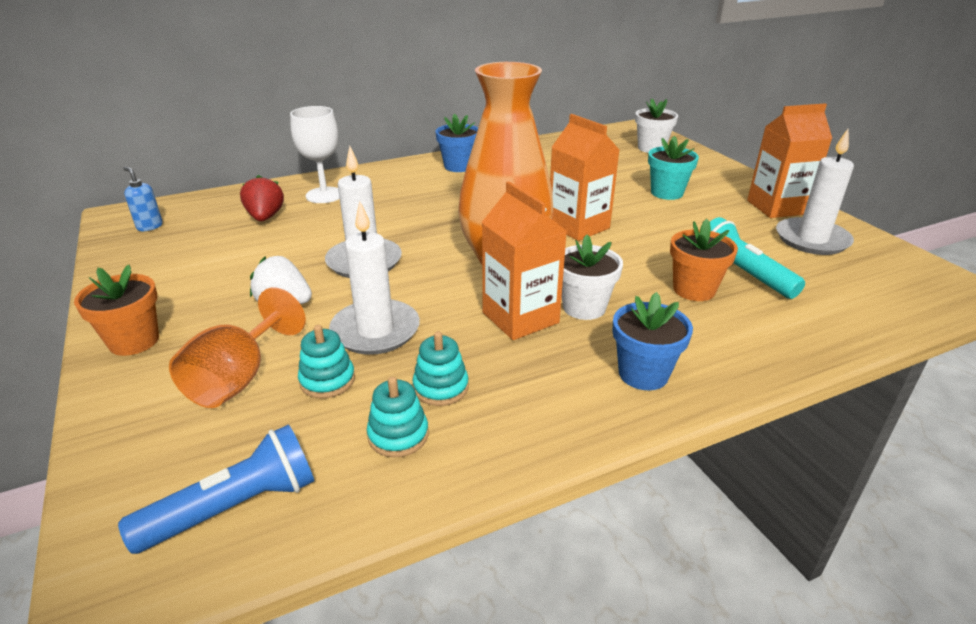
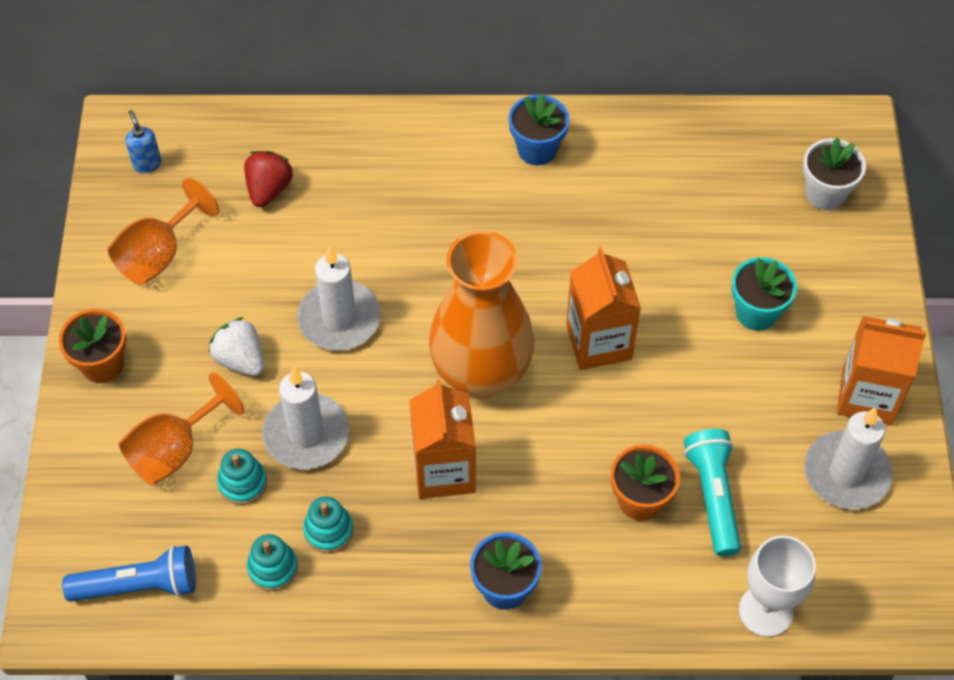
camera: 25 degrees right, 25 degrees up
(176, 266) = (158, 255): none -> orange goblet
(324, 195) = (348, 163): white goblet -> white goblet (765, 611)
(584, 307) = (512, 481): white flower pot -> none

